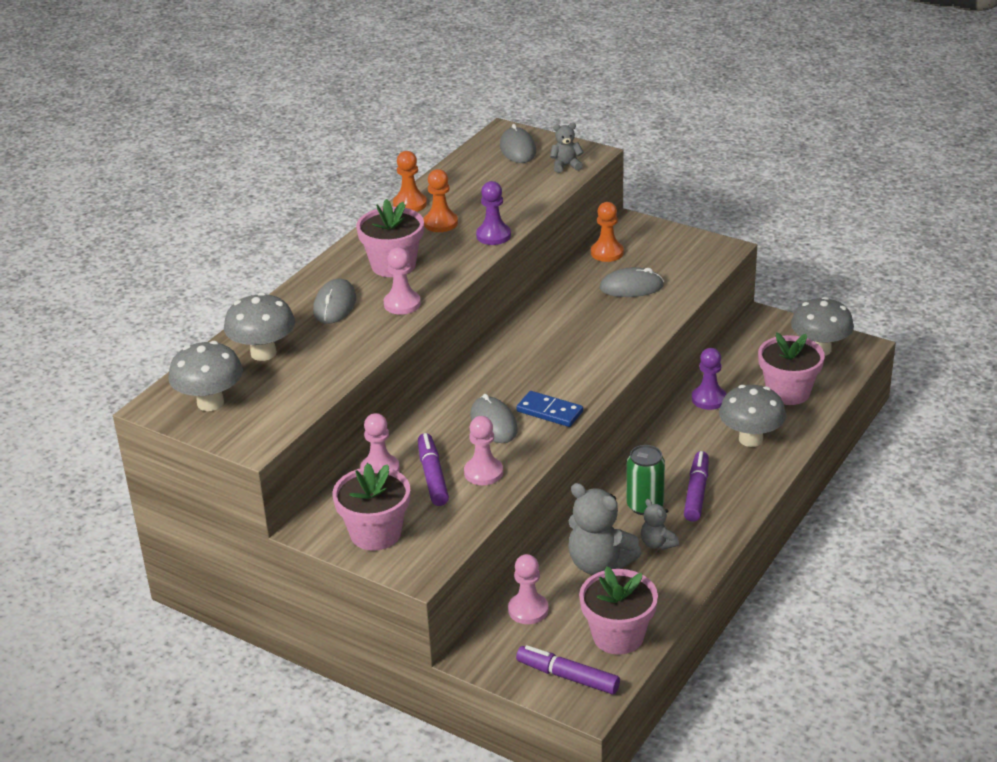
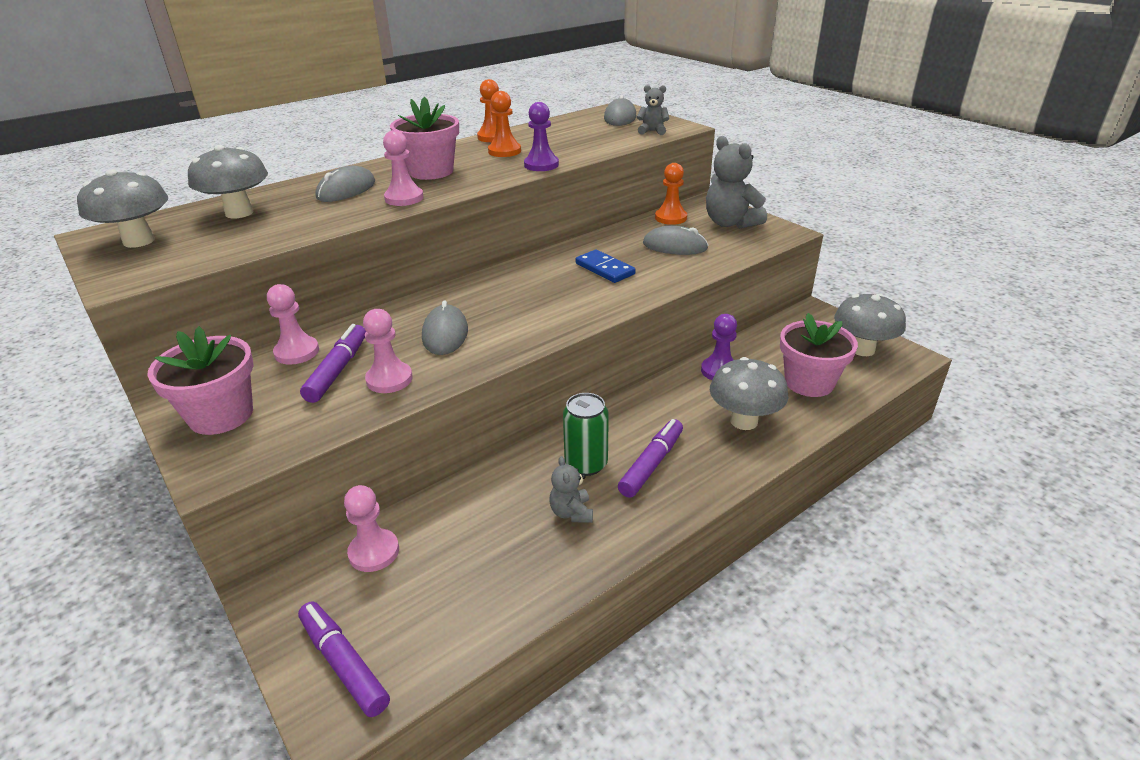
camera: 20 degrees right, 0 degrees up
(549, 411) = (509, 335): blue domino -> blue domino (605, 269)
(599, 563) = (492, 518): grey teddy bear -> grey teddy bear (730, 223)
(618, 636) = (445, 623): pink flower pot -> none

